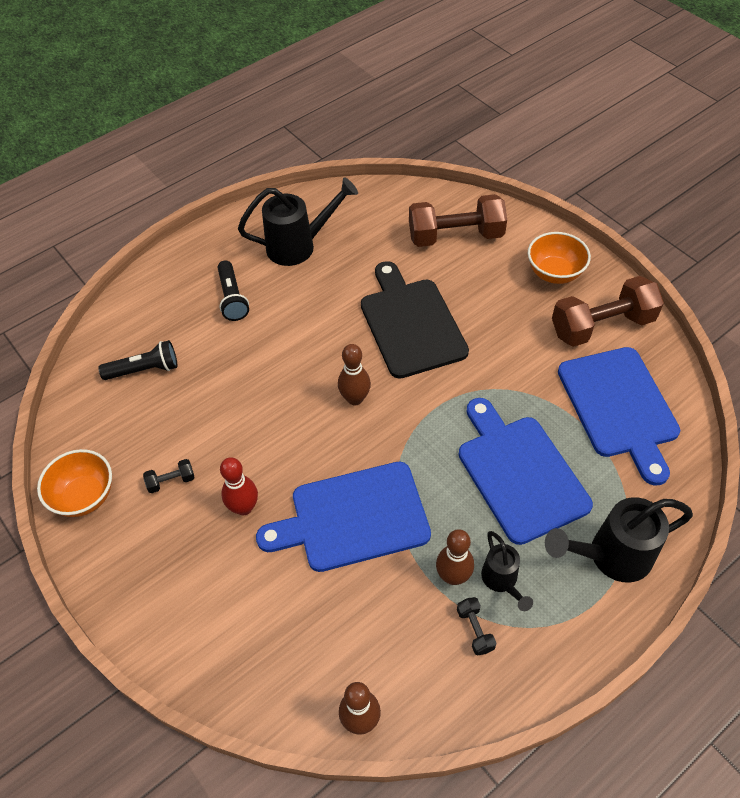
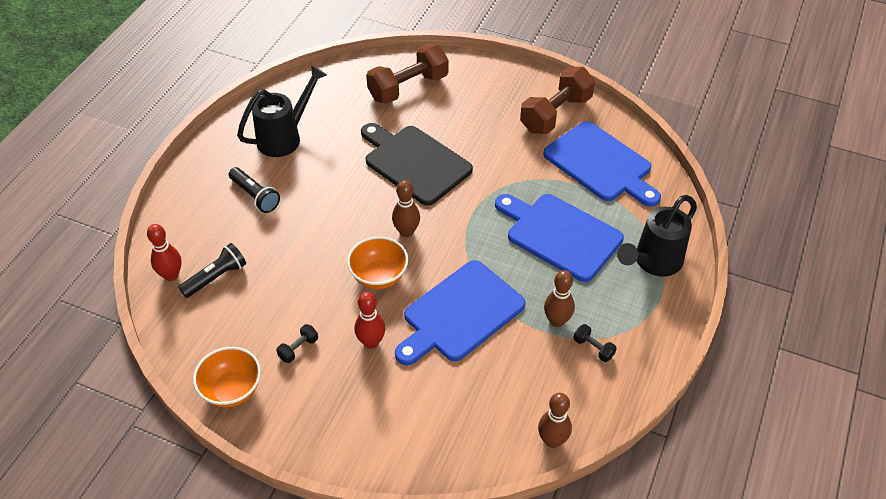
camera: 30 degrees left, 5 degrees down
(107, 350) = (171, 275): none -> red bowling pin
(502, 581) = (592, 309): black watering can -> none
(554, 273) = (499, 89): orange bowl -> orange bowl (379, 276)

